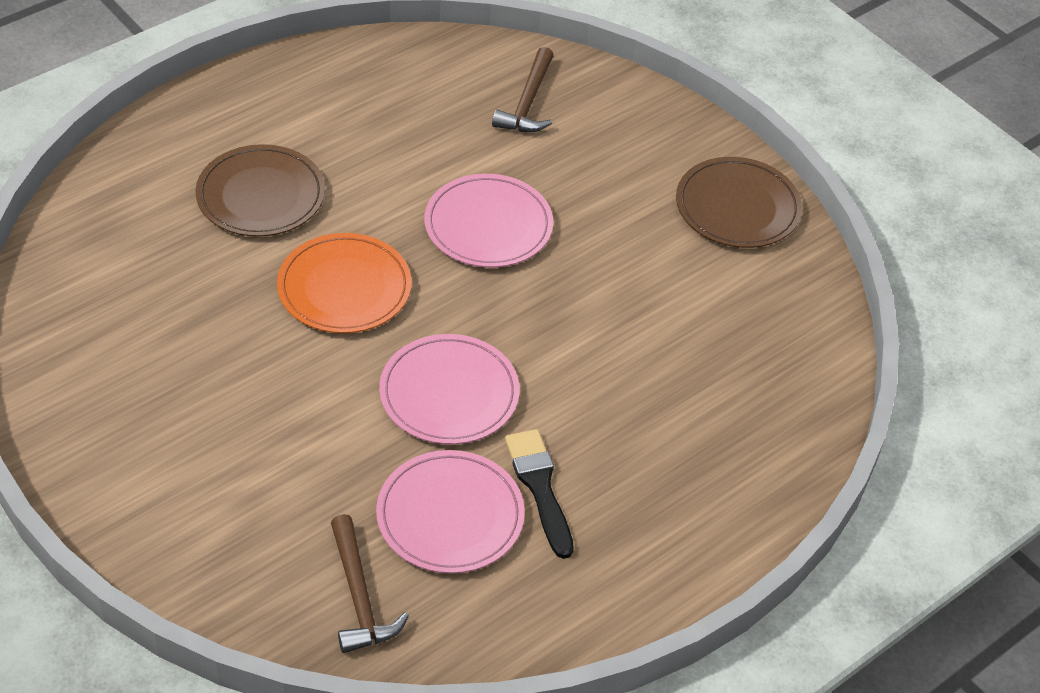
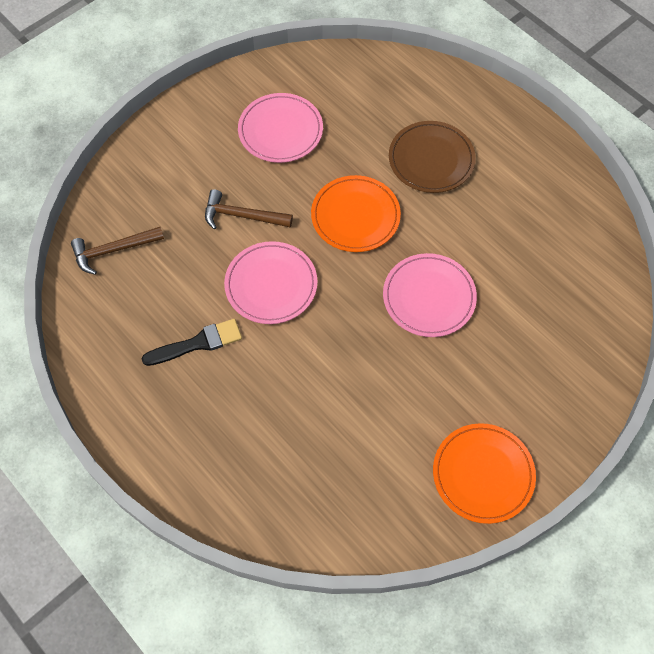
camera: 90 degrees right, 15 degrees up
(450, 516) = (173, 293): pink plate -> pink plate (280, 130)
(527, 102) = (566, 315): brown hammer -> brown hammer (242, 215)
(737, 207) = (483, 474): brown plate -> orange plate

